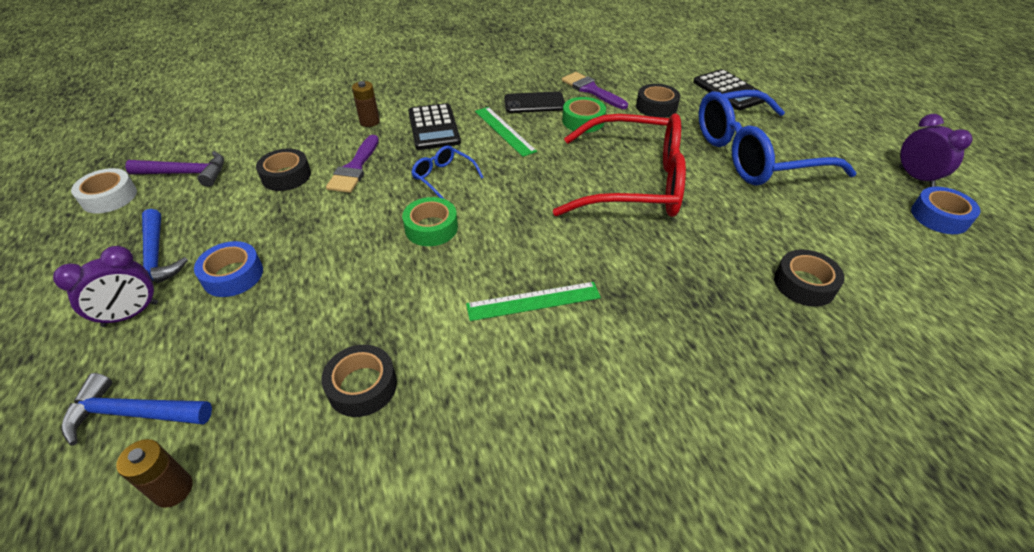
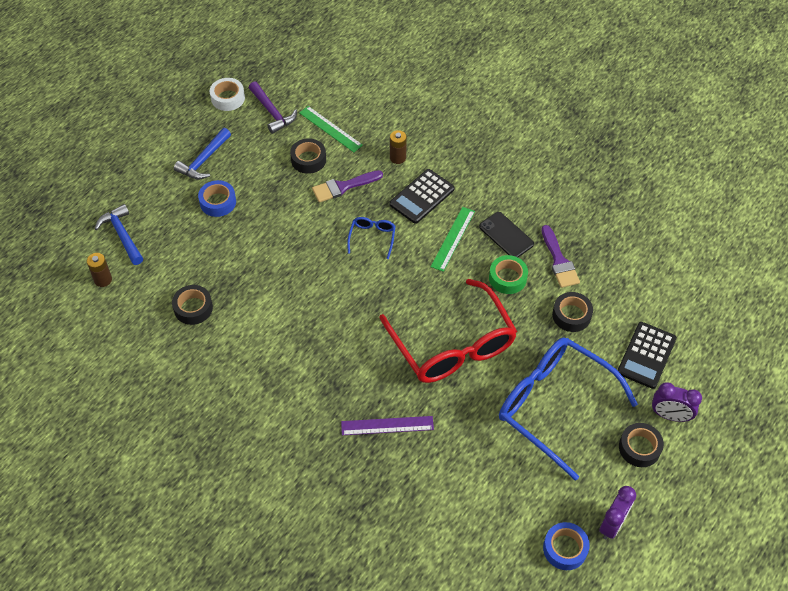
camera: 55 degrees right, 10 degrees up
(131, 314) = (166, 184): purple clock -> purple clock (670, 415)
(431, 228) = (320, 263): green tape -> none
(533, 301) = (299, 347): green ruler -> green ruler (330, 129)
(591, 90) = (559, 261): purple brush -> purple brush turned 150 degrees clockwise
(709, 275) = (387, 425): none -> purple ruler
(804, 284) = (418, 480): black tape -> black tape (639, 448)

